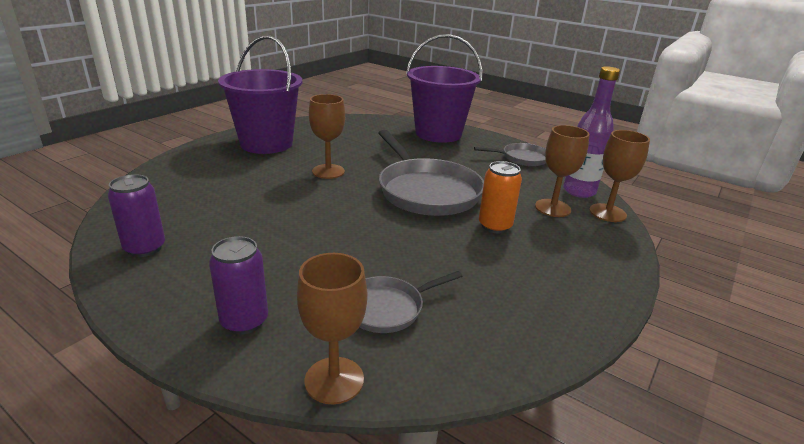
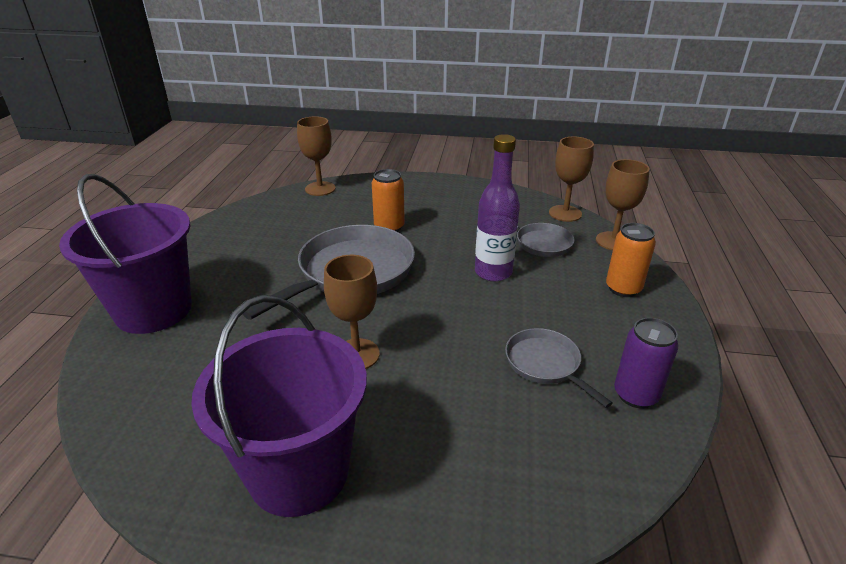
camera: 115 degrees left, 5 degrees up
(244, 321) = (623, 288): purple can -> orange can
(522, 158) = (217, 237): grey pan -> grey pan (545, 364)
(552, 208) = (331, 209): brown goblet -> brown goblet (565, 213)
(579, 191) = (285, 202): purple bottle -> purple bottle (493, 272)

